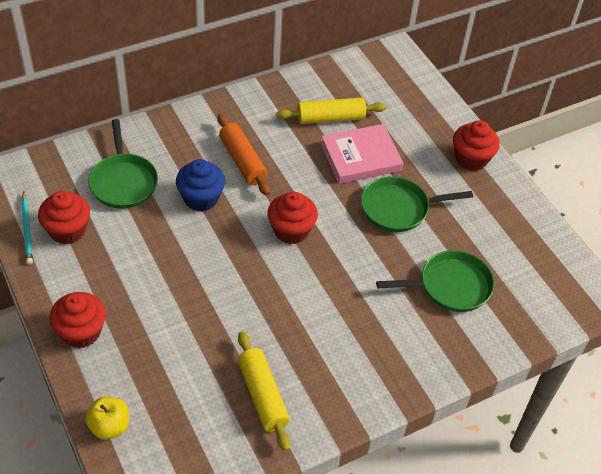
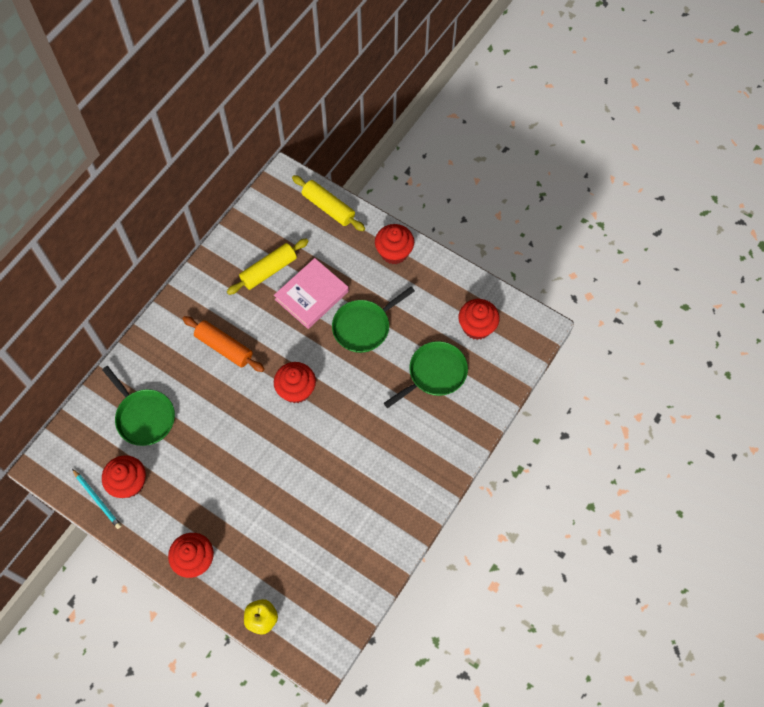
camera: 25 degrees left, 15 degrees up
(201, 198) = (212, 399): blue cupcake -> none
(263, 395) = (352, 535): yellow rolling pin -> yellow rolling pin (328, 207)
(524, 265) = (477, 327): none -> red cupcake

